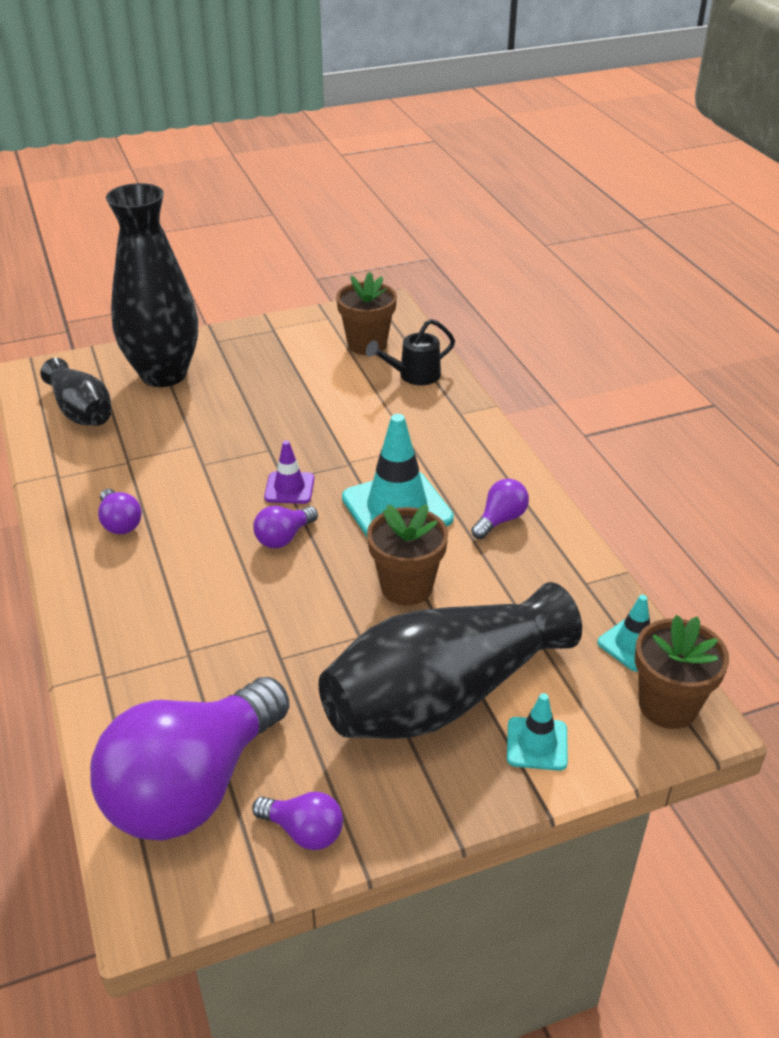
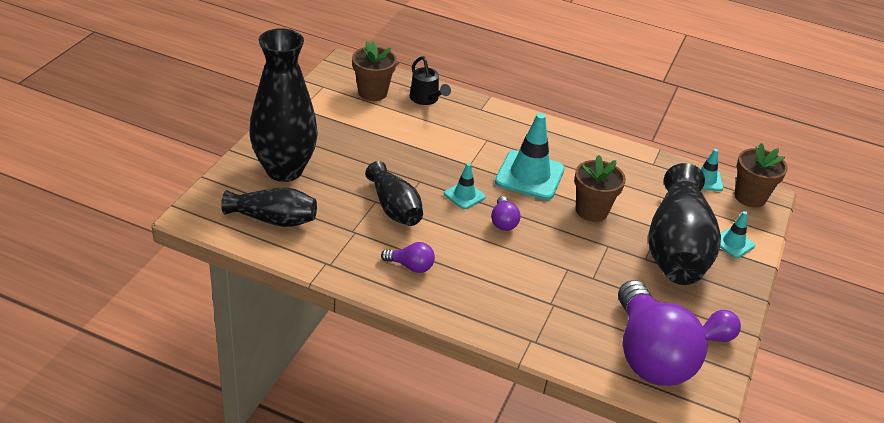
camera: 50 degrees left, 0 degrees up
(200, 461) = (394, 208): none -> black vase
(289, 488) = (464, 195): purple traffic cone -> turquoise traffic cone
(413, 376) = (426, 99): black watering can -> black watering can turned 45 degrees counterclockwise
(500, 520) = (580, 155): purple light bulb -> none

